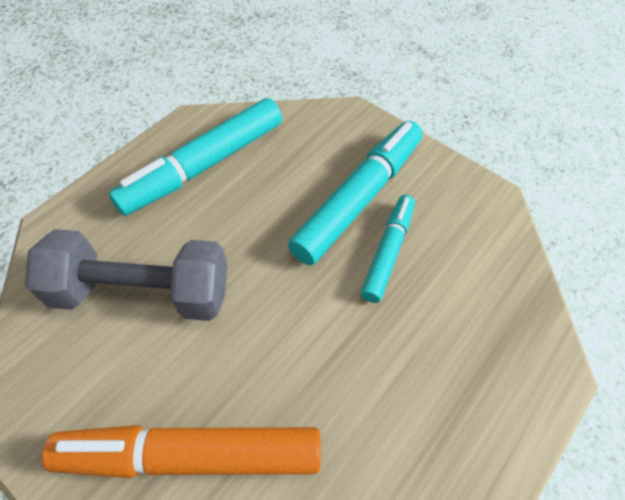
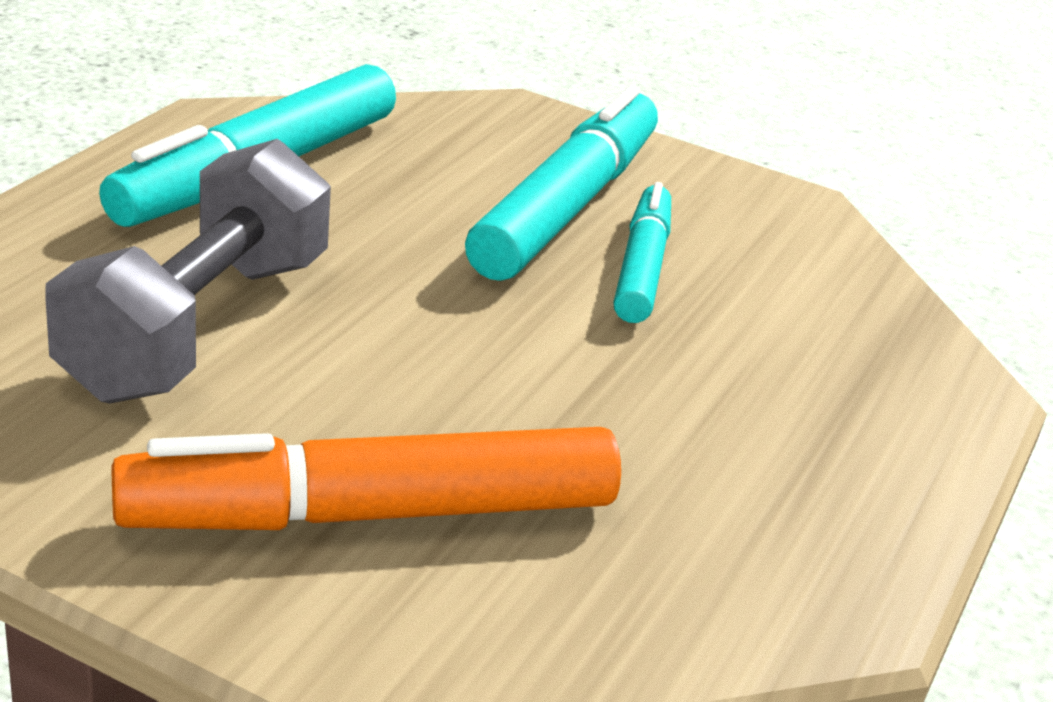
camera: 15 degrees left, 25 degrees down
(142, 292) = (197, 326): grey dumbbell -> grey dumbbell turned 60 degrees counterclockwise

